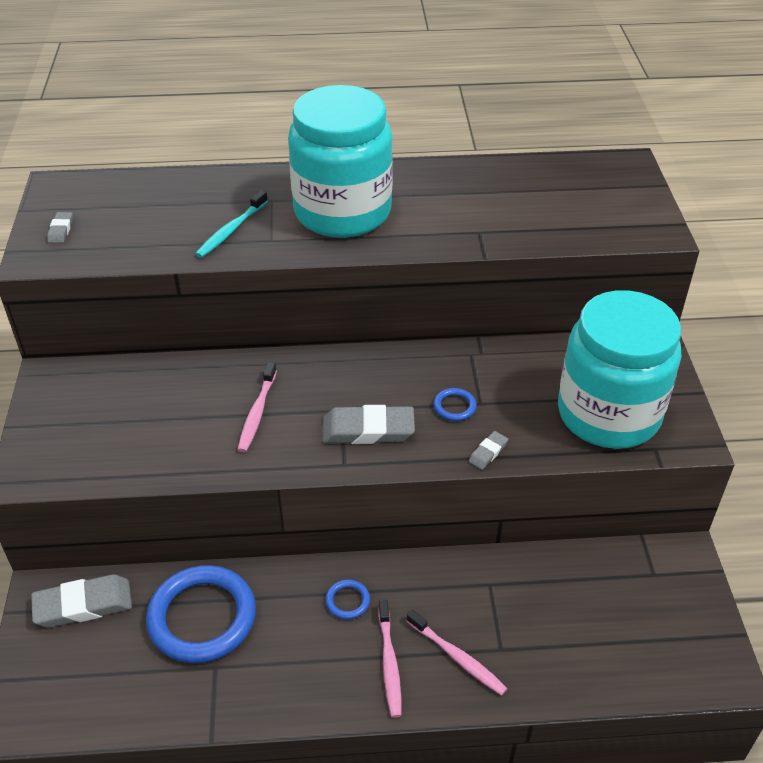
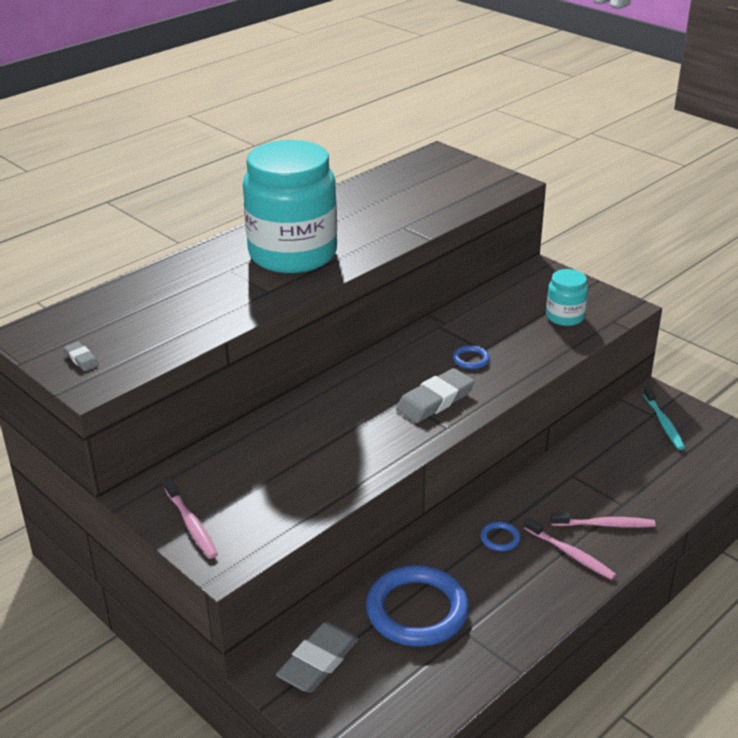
camera: 40 degrees left, 10 degrees down
(231, 230) = (227, 299): turquoise toothbrush -> turquoise toothbrush (663, 423)
(257, 413) = (344, 431): pink toothbrush -> pink toothbrush (191, 524)
(488, 452) = (526, 373): grey eraser -> none
(608, 414) = (565, 317): turquoise jar -> turquoise jar, size x0.46

